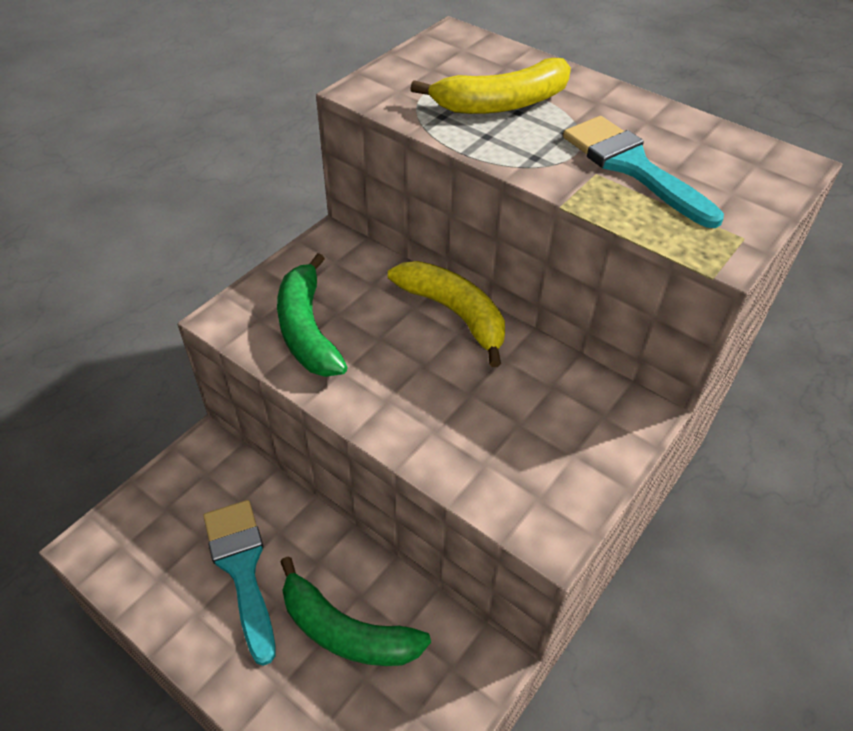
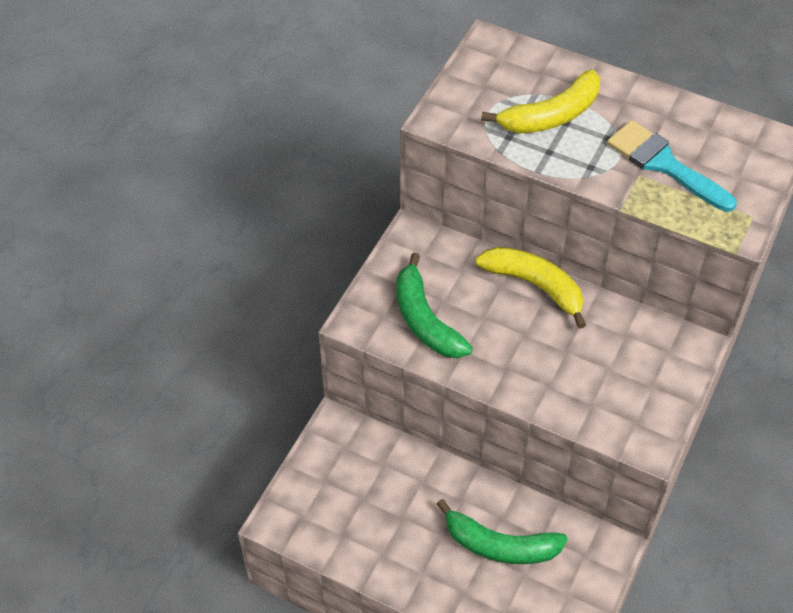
camera: 10 degrees left, 5 degrees up
(242, 568) = (404, 515): turquoise brush -> none

